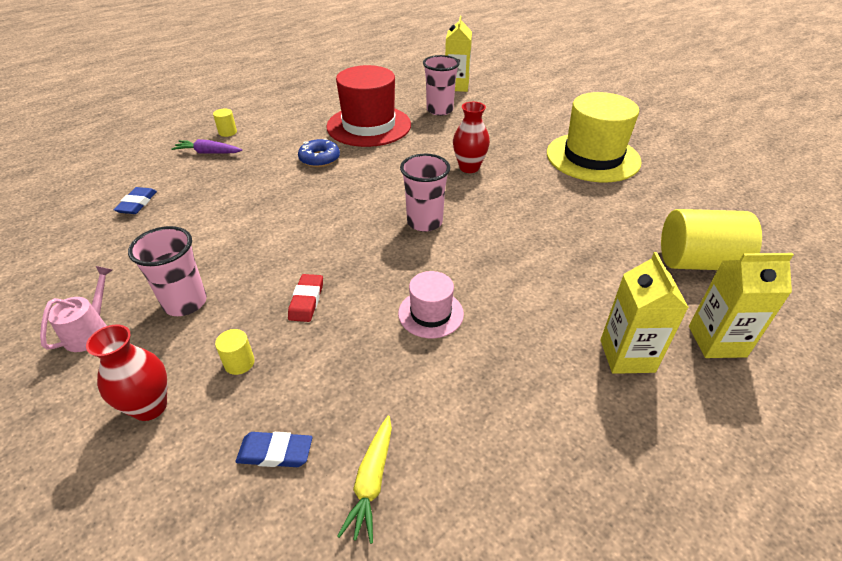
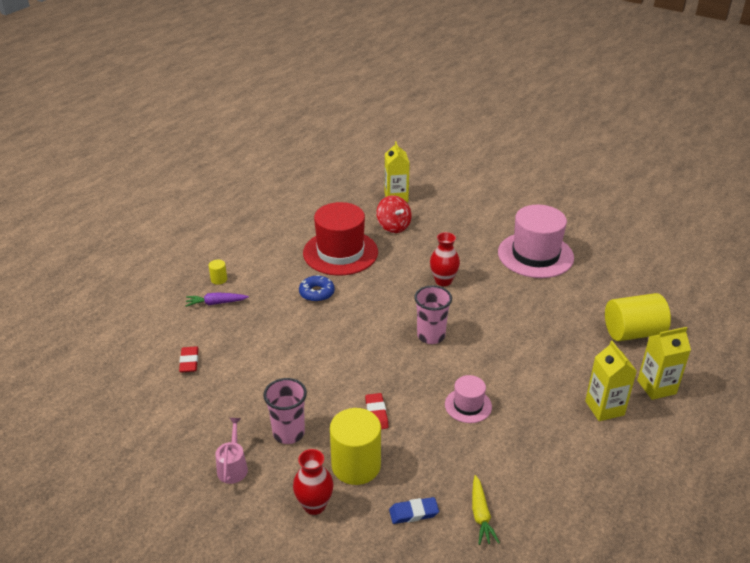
camera: 15 degrees left, 5 degrees down
(137, 203) = (189, 361): blue eraser -> red eraser
(239, 363) = (356, 465): yellow cylinder -> yellow cylinder, size x2.34
(439, 110) = (393, 226): pink cup -> red spinning top
(592, 157) = (535, 255): yellow hat -> pink hat

